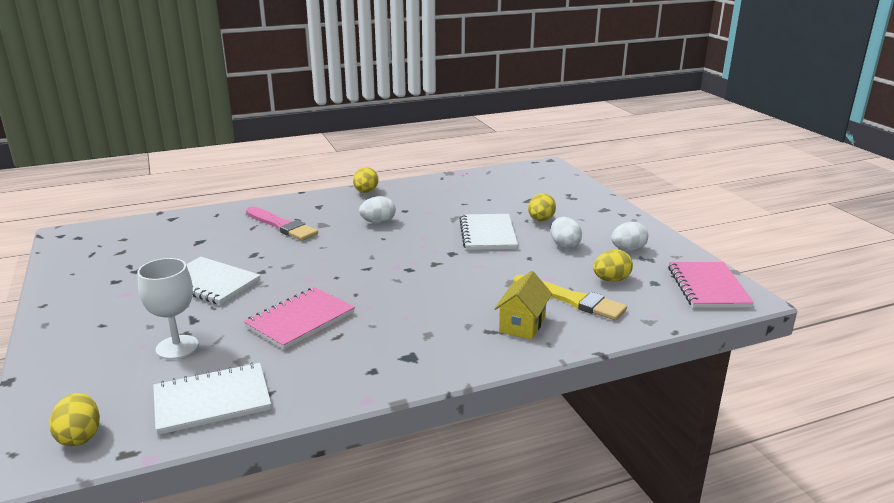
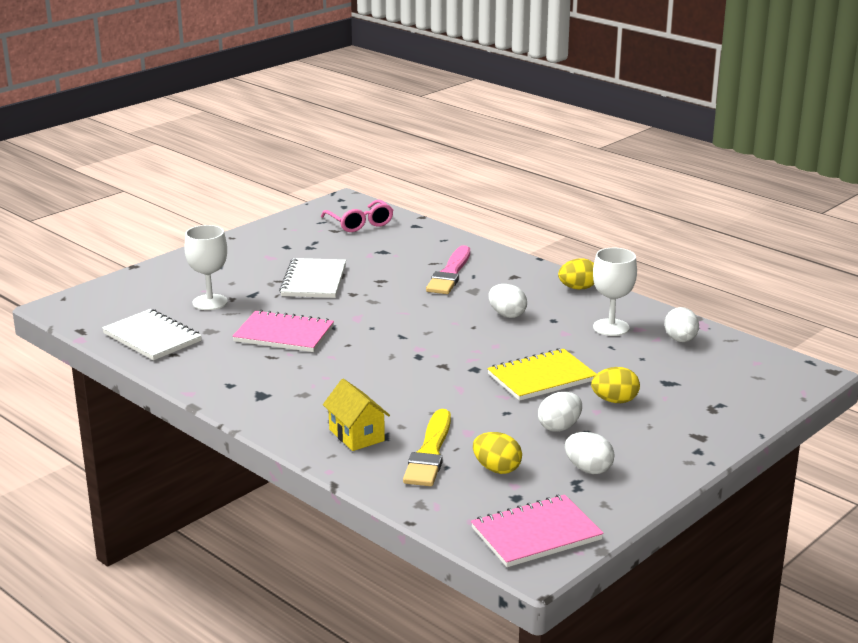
camera: 65 degrees right, 0 degrees up
(80, 436) = (89, 310): yellow egg -> none
(127, 238) = (360, 223): none -> pink glasses
(436, 197) = (611, 327): none -> white goblet
(475, 183) = (680, 340): none -> white egg
(487, 234) = (541, 377): white notebook -> yellow notebook
(522, 324) = (356, 435): yellow house -> yellow house turned 60 degrees clockwise

